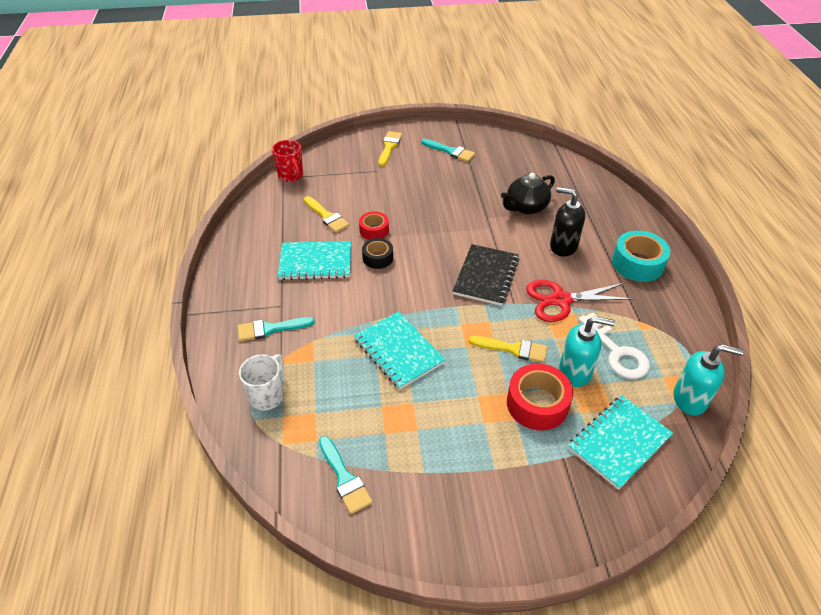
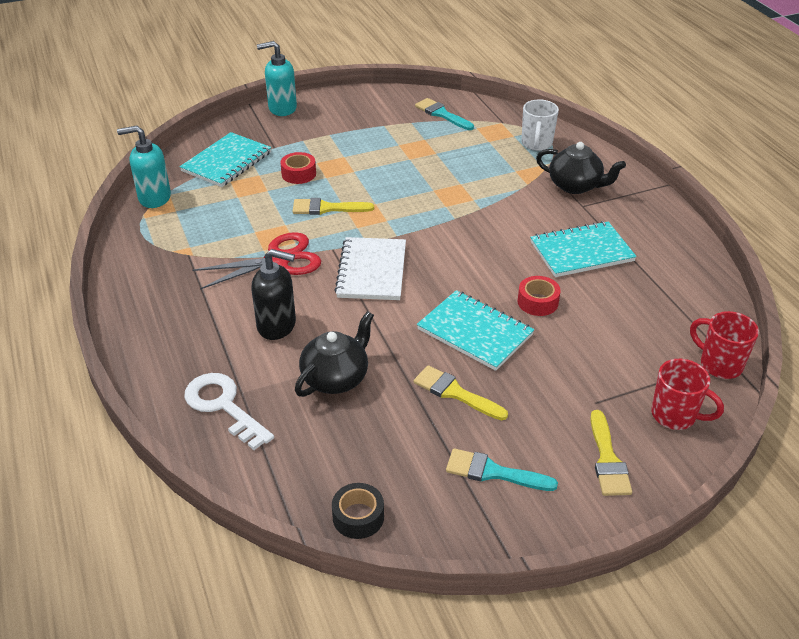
camera: 165 degrees right, 5 degrees down
(270, 329) = (575, 186): turquoise brush -> black teapot
(327, 216) = (613, 310): yellow brush -> yellow brush (455, 393)
(339, 158) = (675, 416): none -> red mug
(378, 258) = (511, 269): black tape -> black tape (358, 517)
(398, 351) = (440, 189): turquoise notebook -> turquoise notebook (475, 332)
(486, 276) = (372, 271): black notebook -> white notebook
(537, 404) = (298, 174): red tape -> red tape, size x0.61
(575, 372) = (263, 200): turquoise soap dispenser -> turquoise soap dispenser (282, 108)
(617, 352) = (219, 222): white key -> white key (223, 406)
(637, 263) = (177, 319): turquoise tape -> none

